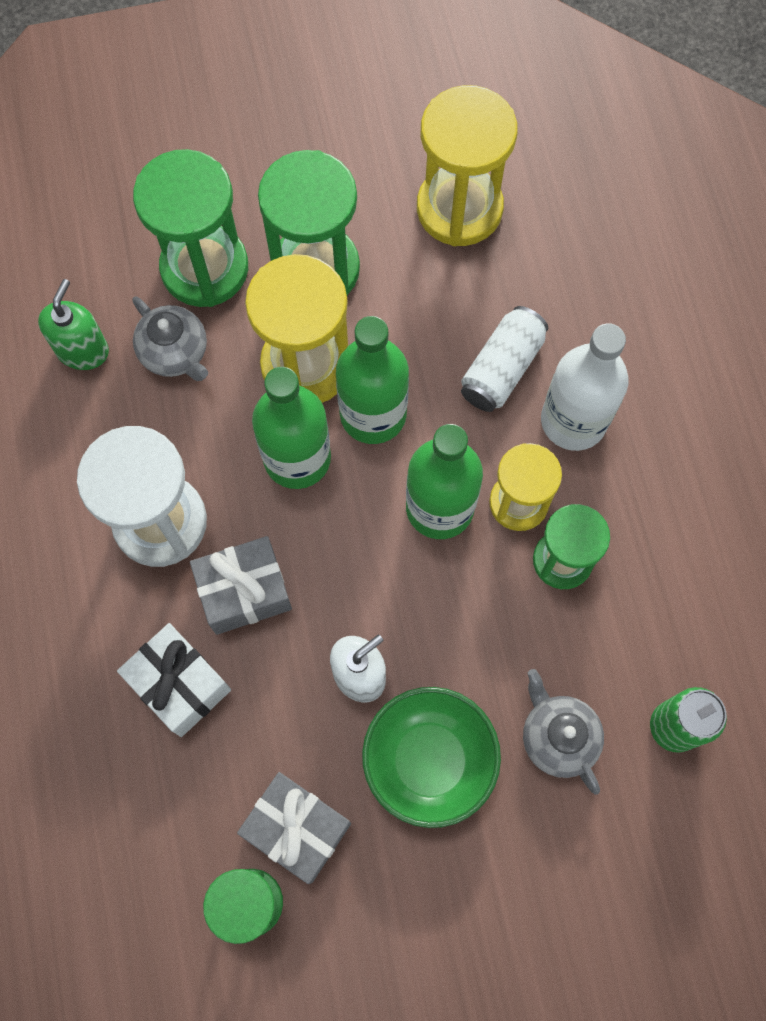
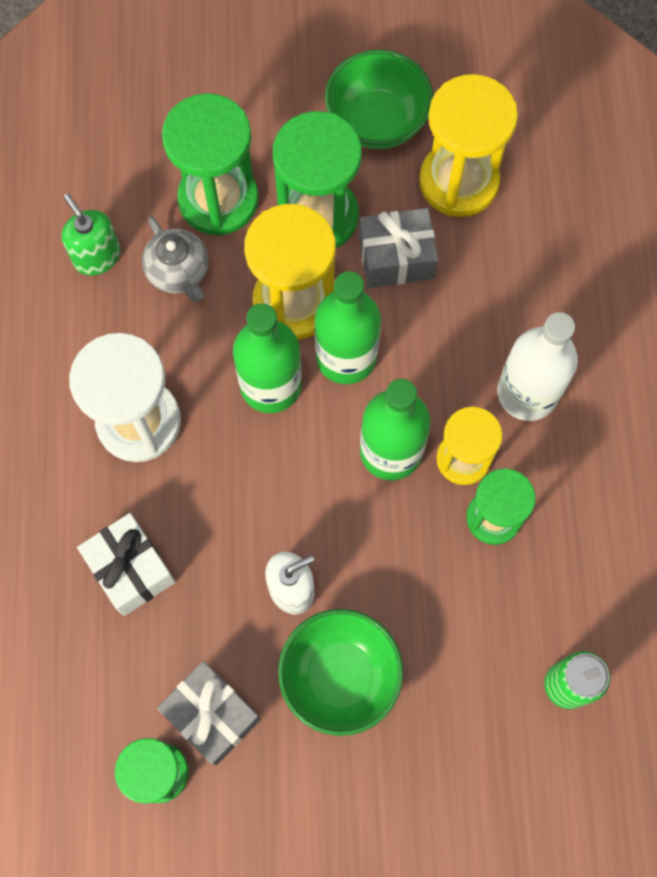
camera: 10 degrees right, 0 degrees up
(82, 350) = (97, 256): green soap dispenser -> green soap dispenser turned 60 degrees counterclockwise
(244, 592) = (202, 497): grey gift -> grey gift (396, 258)
(360, 158) = (377, 121): none -> green bowl
(501, 368) = (470, 334): white can -> none
(557, 737) = (459, 675): grey teapot -> none

